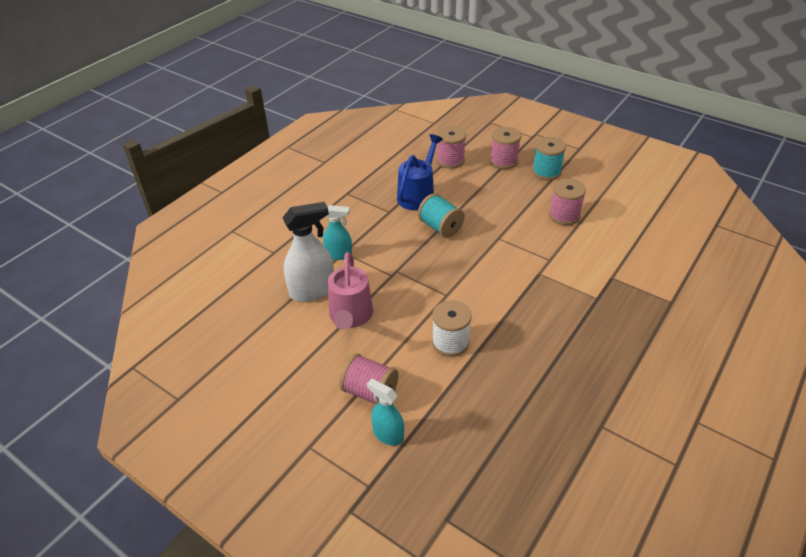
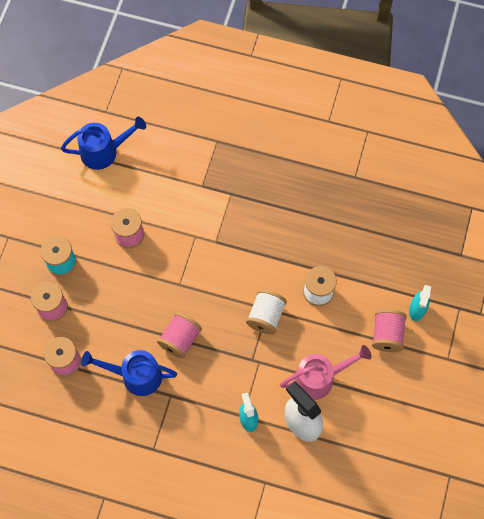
camera: 110 degrees left, 25 degrees up
(439, 291) = (266, 316): none -> white spool
(440, 227) = (180, 339): turquoise spool -> pink spool
(665, 216) = (105, 151): none -> blue watering can

